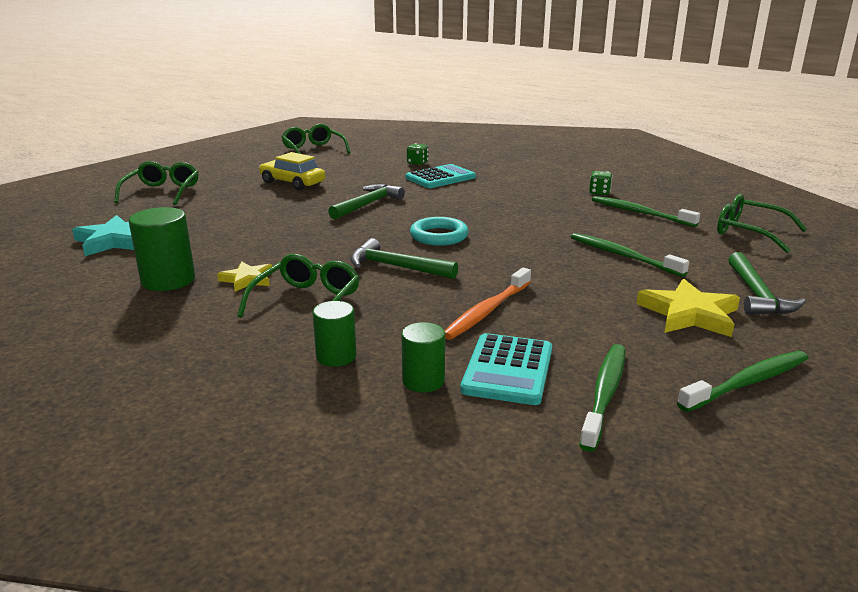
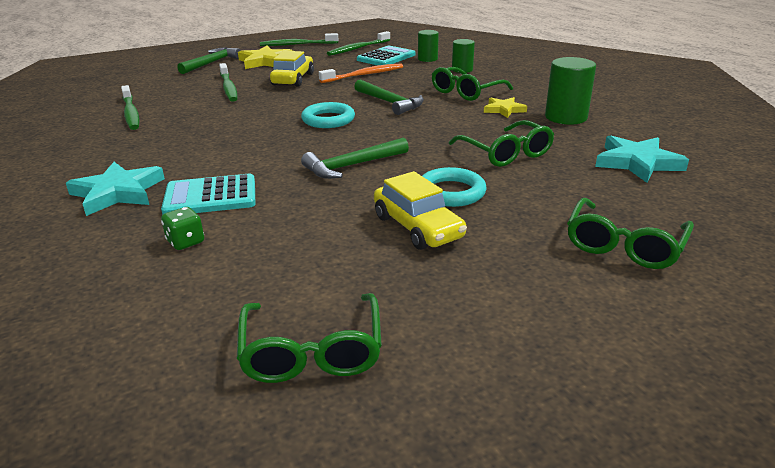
camera: 155 degrees left, 5 degrees up
(279, 200) = (451, 192): none -> turquoise ring
(502, 172) = (118, 192): none -> turquoise star
(573, 283) = (293, 79): none -> yellow car
(599, 192) = (102, 139): green dice -> none
(749, 232) = (107, 88): green glasses -> green glasses (505, 153)

